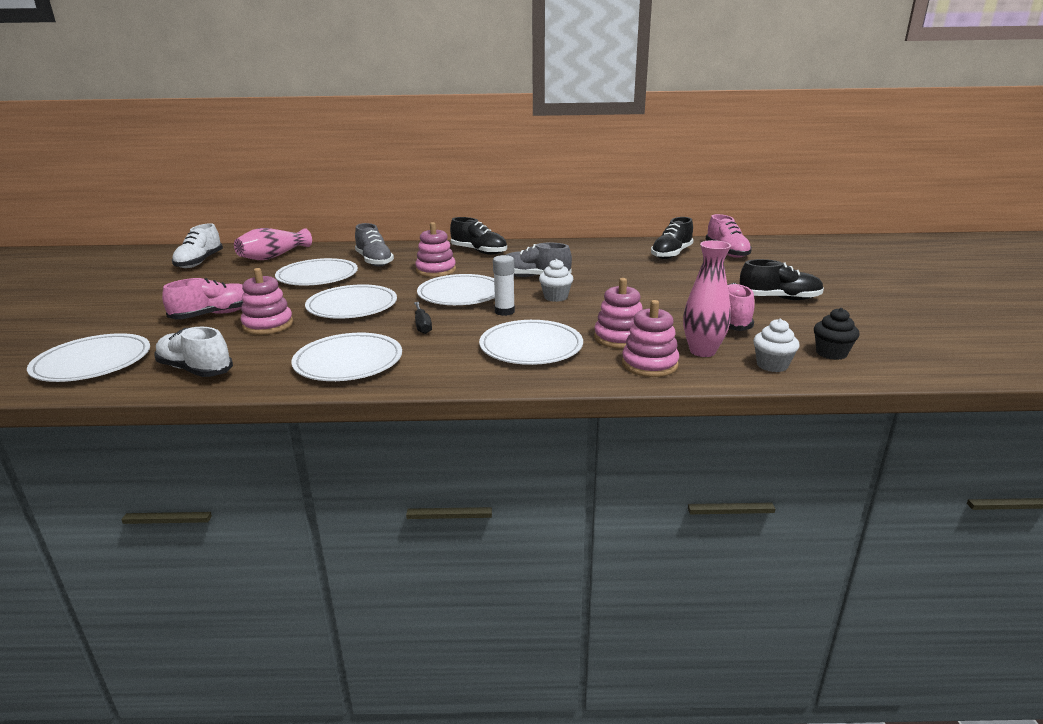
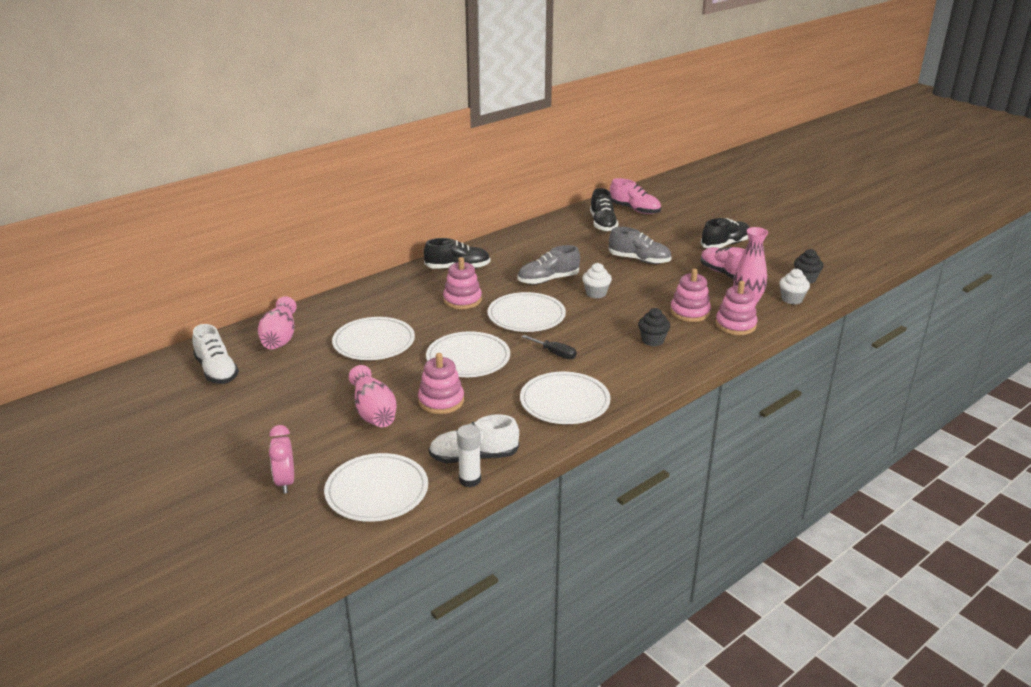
camera: 40 degrees left, 5 degrees up
(70, 333) = (285, 482): none -> pink clock
(215, 314) = (373, 412): pink shoe -> pink vase
(374, 261) = (390, 309): grey shoe -> grey shoe (639, 260)
(504, 311) = (586, 319): white glue stick -> white glue stick (470, 480)
(531, 346) = (652, 340): white plate -> black cupcake

